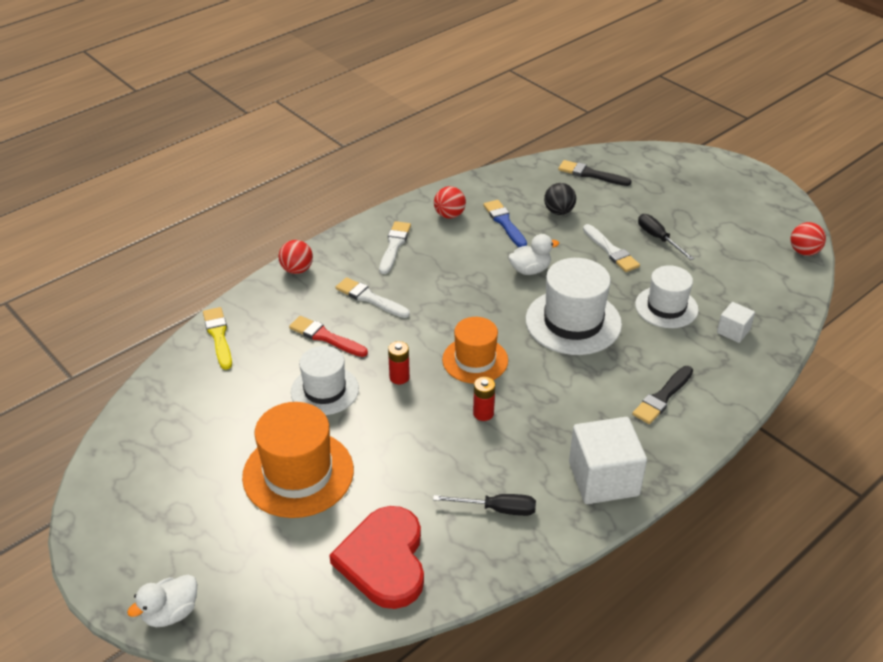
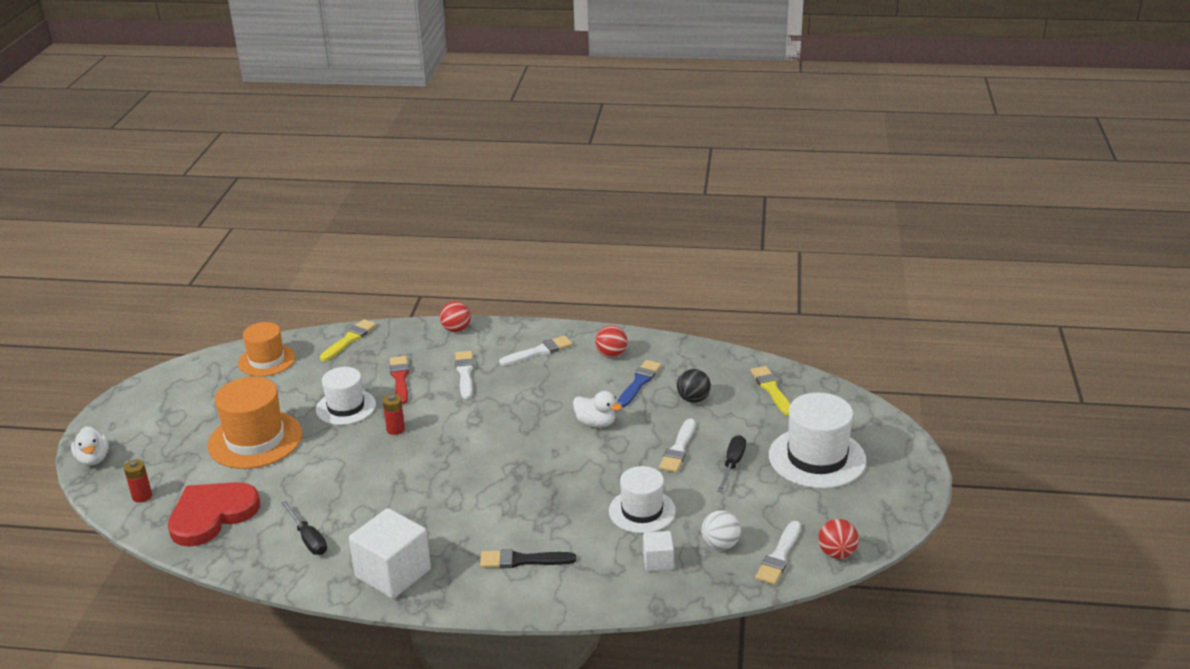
camera: 50 degrees right, 10 degrees down
(171, 613) = (93, 459): white duck -> white duck turned 120 degrees counterclockwise
(475, 360) = (454, 451): orange hat -> orange hat (266, 360)
(483, 413) = (400, 484): red battery -> red battery (142, 496)
(573, 322) = (559, 474): white hat -> white hat (817, 458)
(591, 174) = (771, 389): black brush -> yellow brush
(744, 294) = (720, 545): none -> white ball
(783, 276) = (779, 556): none -> white brush

